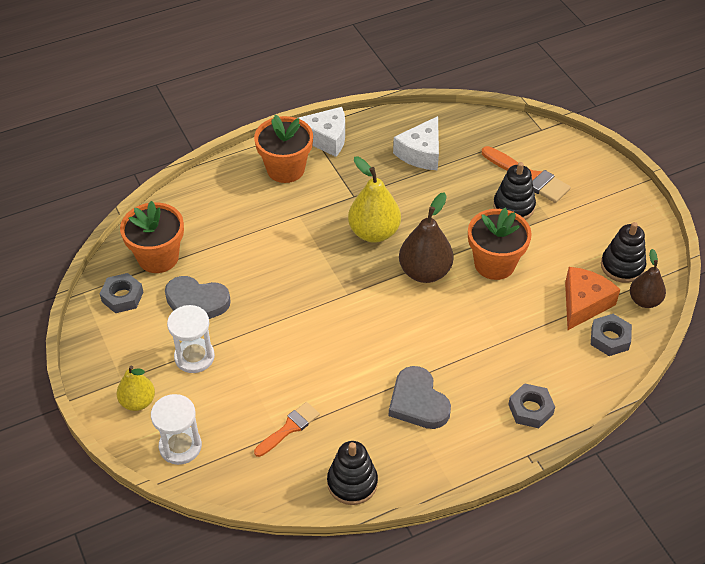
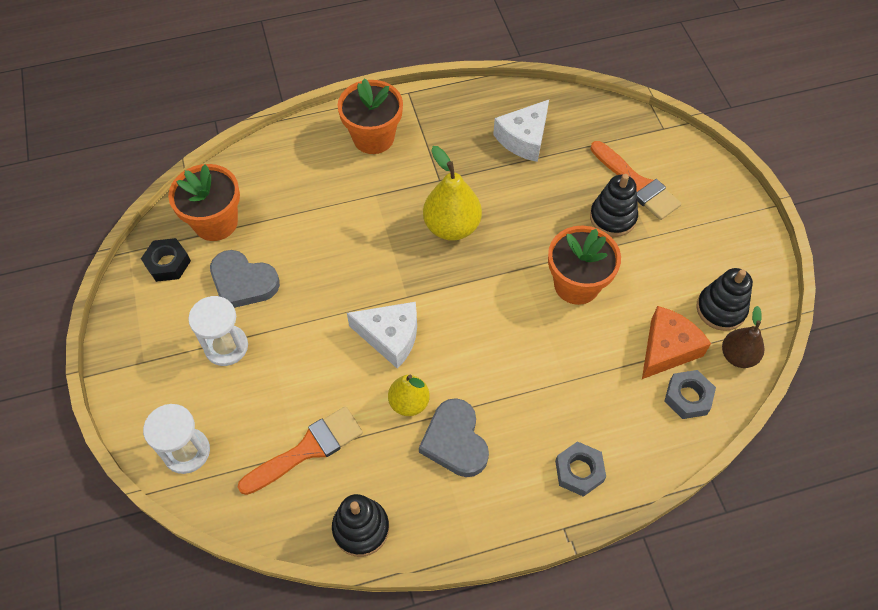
camera: 10 degrees right, 10 degrees up
(122, 297) = (168, 263): grey nut -> black nut
(138, 401) = (155, 390): yellow pear -> yellow pear (409, 402)
(289, 428) = (308, 449): orange brush -> orange brush, size x1.53
(325, 138) = (424, 107): white cheese -> white cheese (390, 337)
(424, 272) = (497, 283): brown pear -> none

